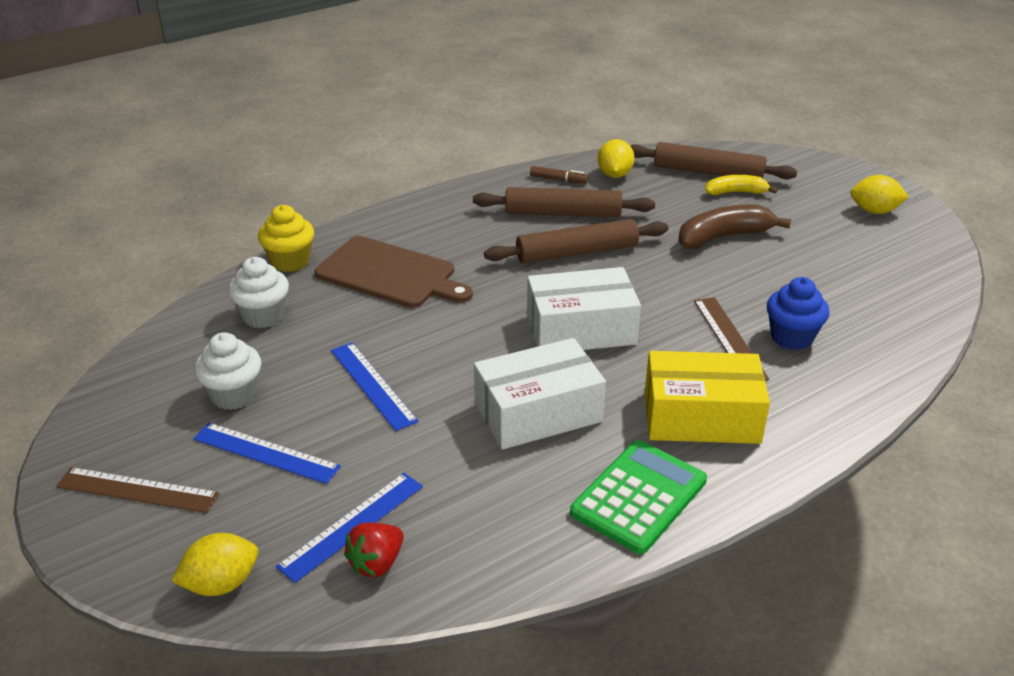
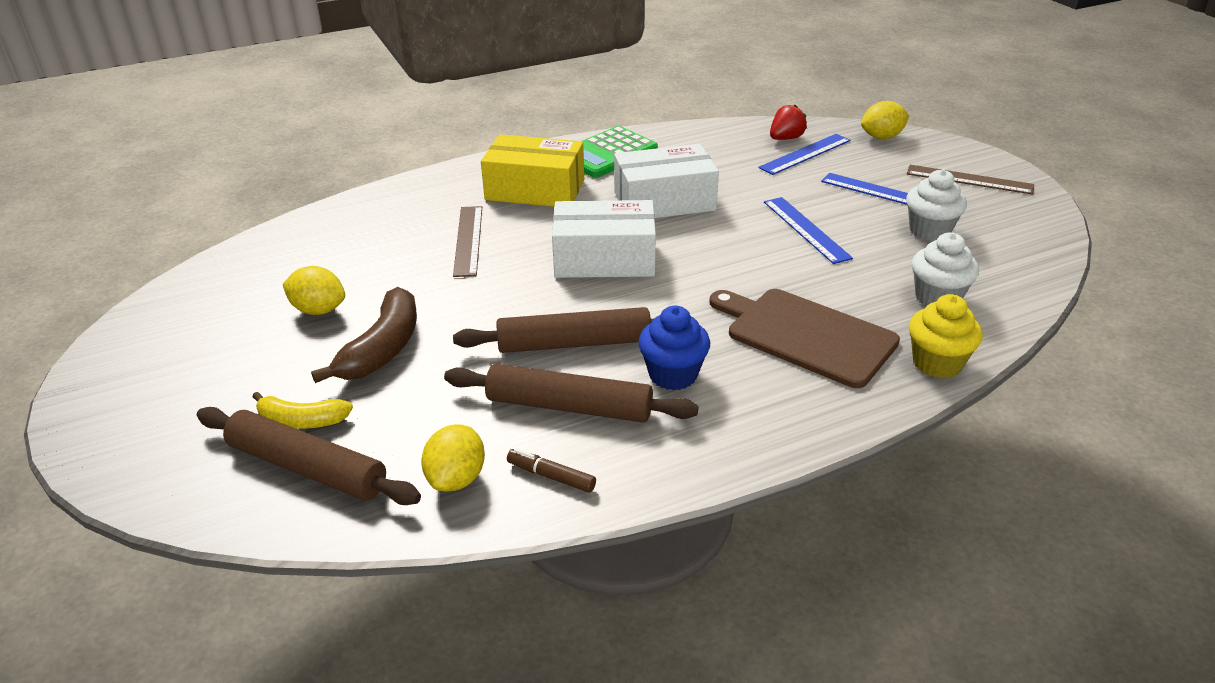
camera: 170 degrees left, 0 degrees up
(723, 237) = (383, 348): brown banana -> brown banana turned 60 degrees counterclockwise
(791, 337) = (410, 237): blue cupcake -> blue cupcake (673, 375)
(874, 211) = (155, 369): yellow lemon -> yellow lemon (318, 310)

